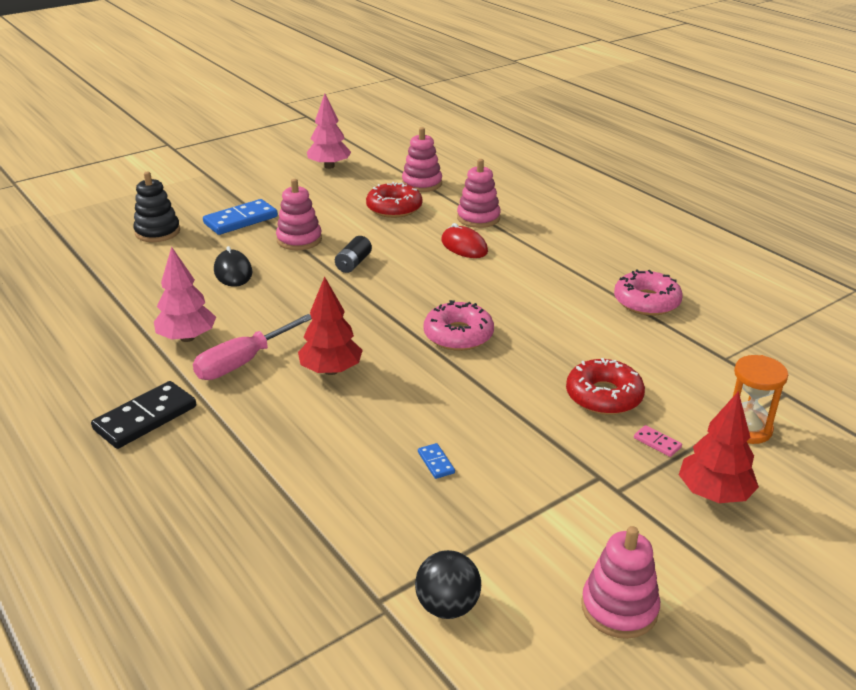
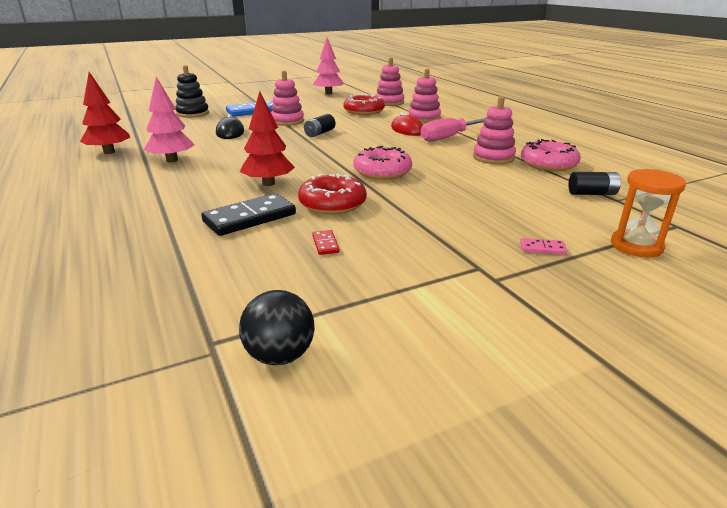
camera: 10 degrees right, 5 degrees down
(145, 418) = (104, 198): black domino -> black domino (250, 218)
(243, 362) = (204, 175): pink screwdriver -> pink screwdriver (449, 137)
(436, 462) = (325, 244): blue domino -> red domino
(604, 396) = (497, 214): red donut -> red donut (332, 204)
(619, 608) = (472, 381): pink stacking toy -> pink stacking toy (493, 157)
(657, 443) = (542, 248): pink domino -> pink domino turned 45 degrees counterclockwise
(698, 351) = (592, 193): none -> black battery
(713, 494) = (598, 291): red tree -> red tree (109, 152)

